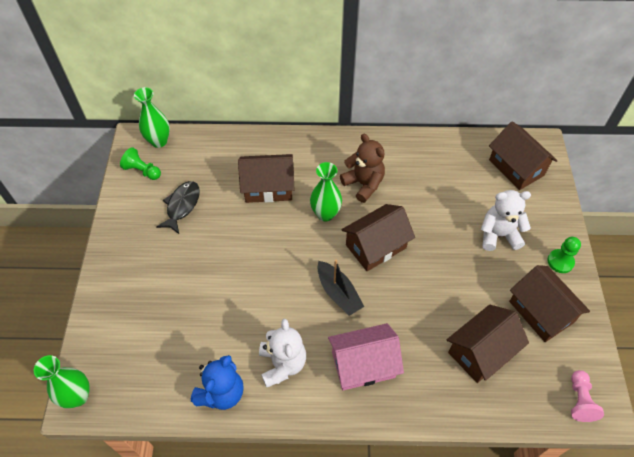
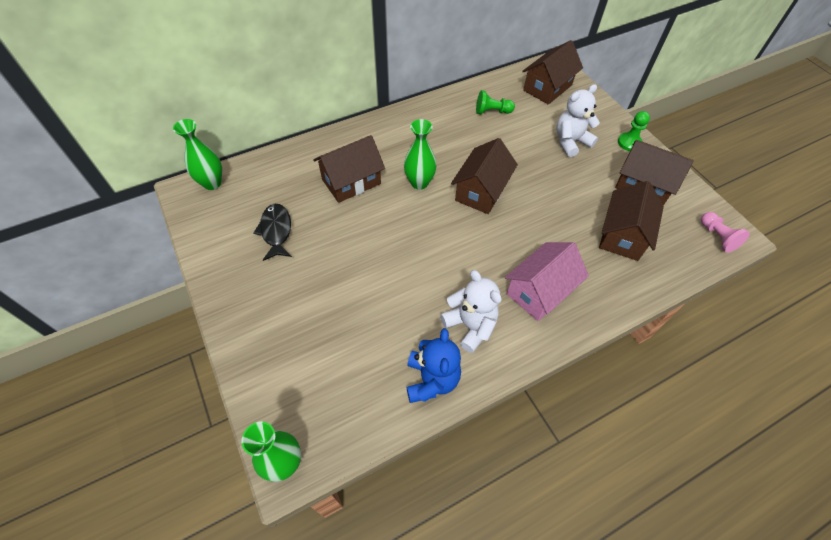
camera: 30 degrees left, 0 degrees up
(142, 171) = (212, 216): green pawn -> green pawn (492, 111)
(338, 293) = (477, 242): black boat -> none
(363, 184) = (435, 146): brown teddy bear -> none
(516, 167) = (547, 88): brown house -> brown house turned 75 degrees counterclockwise

